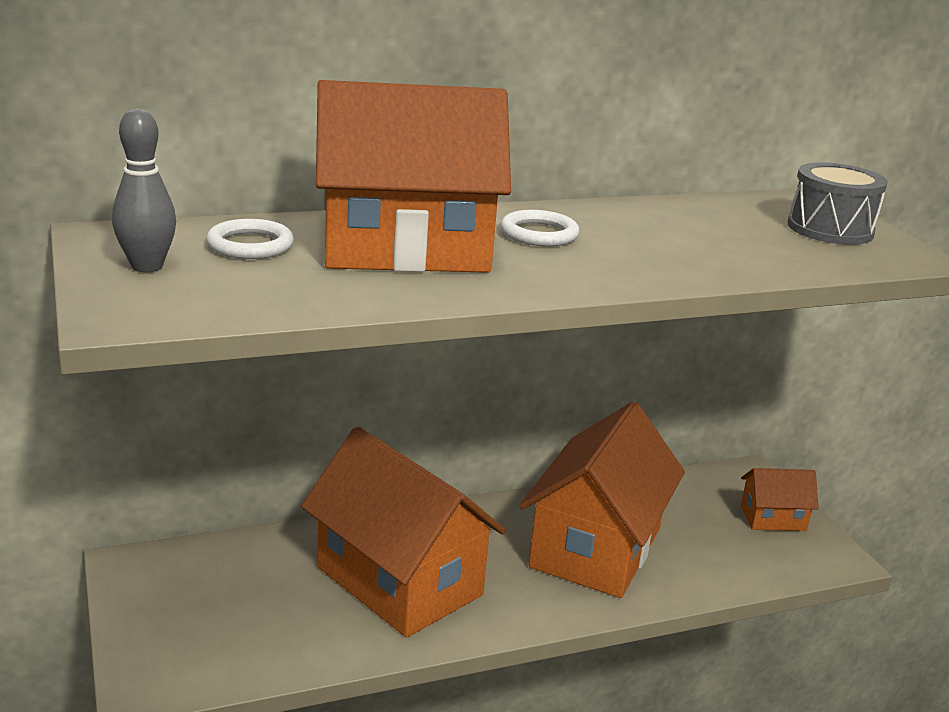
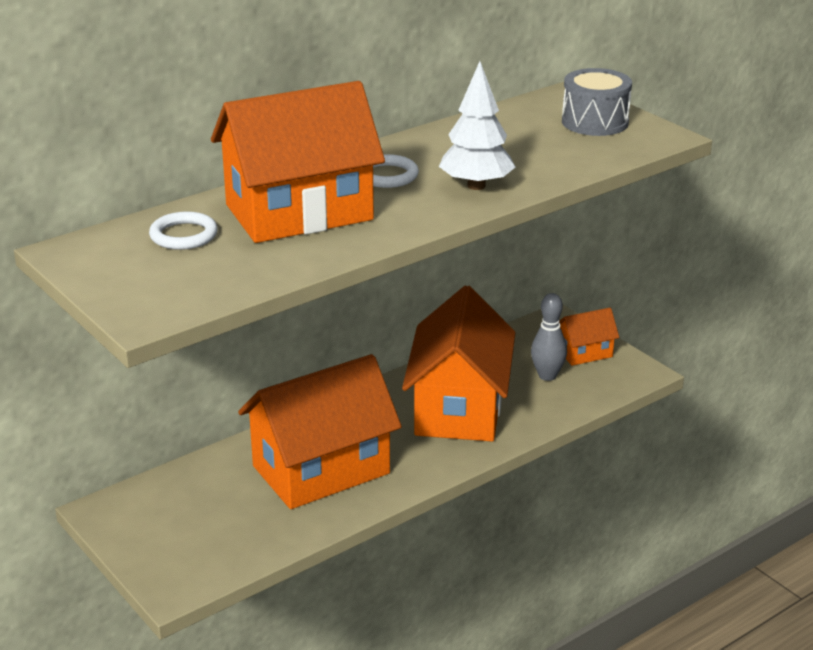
camera: 15 degrees left, 5 degrees up
(147, 266) = (125, 272): grey bowling pin -> grey bowling pin (547, 376)
(399, 581) = (321, 470): orange house -> orange house turned 60 degrees counterclockwise
(644, 263) = (476, 186): none -> white tree

